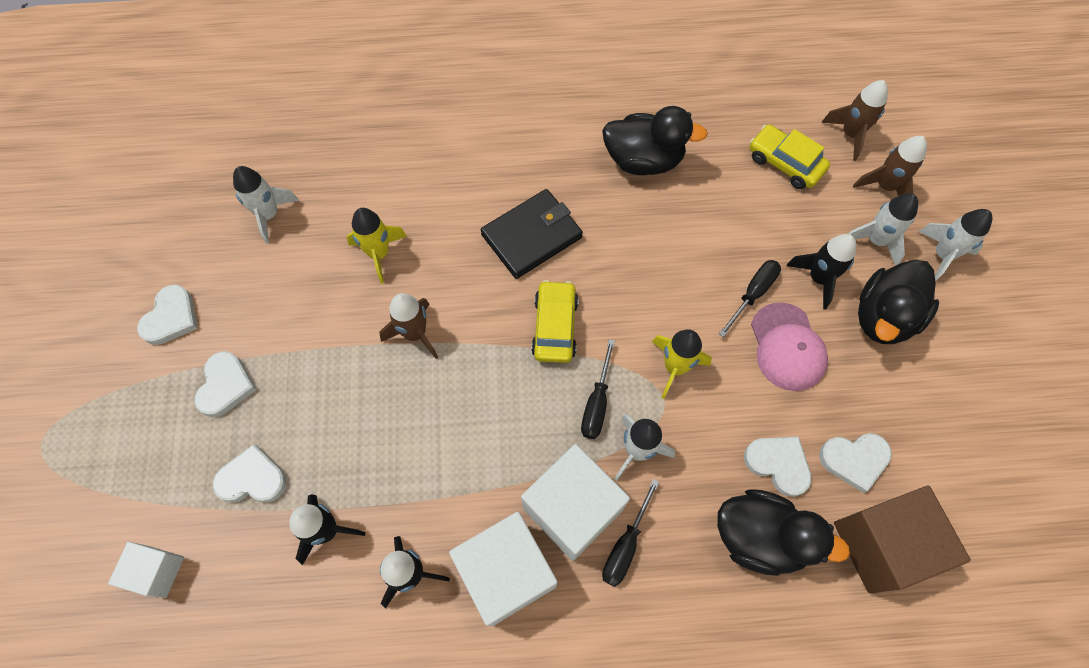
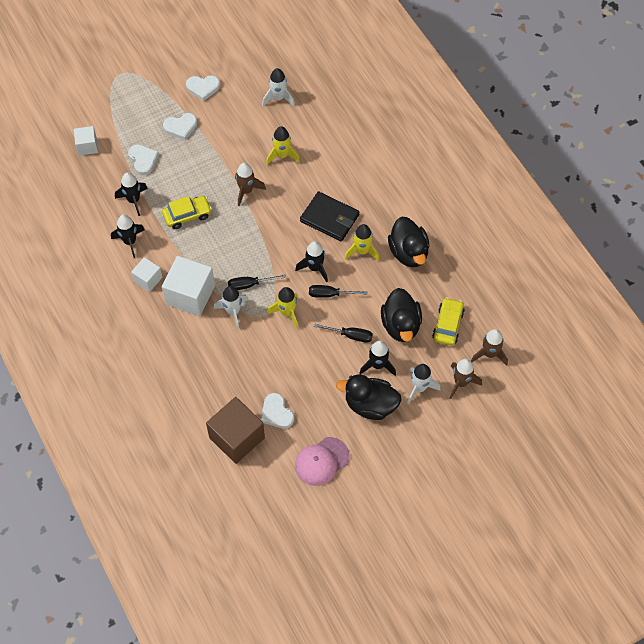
camera: 65 degrees right, 5 degrees down
(506, 572) = (148, 279): white cube -> white cube, size x0.55
(555, 327) = (282, 250): yellow car -> yellow car (187, 215)
(611, 293) = (315, 268): none -> black rocket
(612, 217) = (362, 251): none -> yellow rocket
(625, 545) = (183, 324): black screwdriver -> black screwdriver (330, 294)
(760, 537) = (214, 381): black duck -> black duck (400, 325)
(778, 464) = (257, 378): white heart -> none
(787, 347) = (326, 362): pink cap -> pink cap (321, 461)
(942, 255) = (428, 426): white rocket -> none

